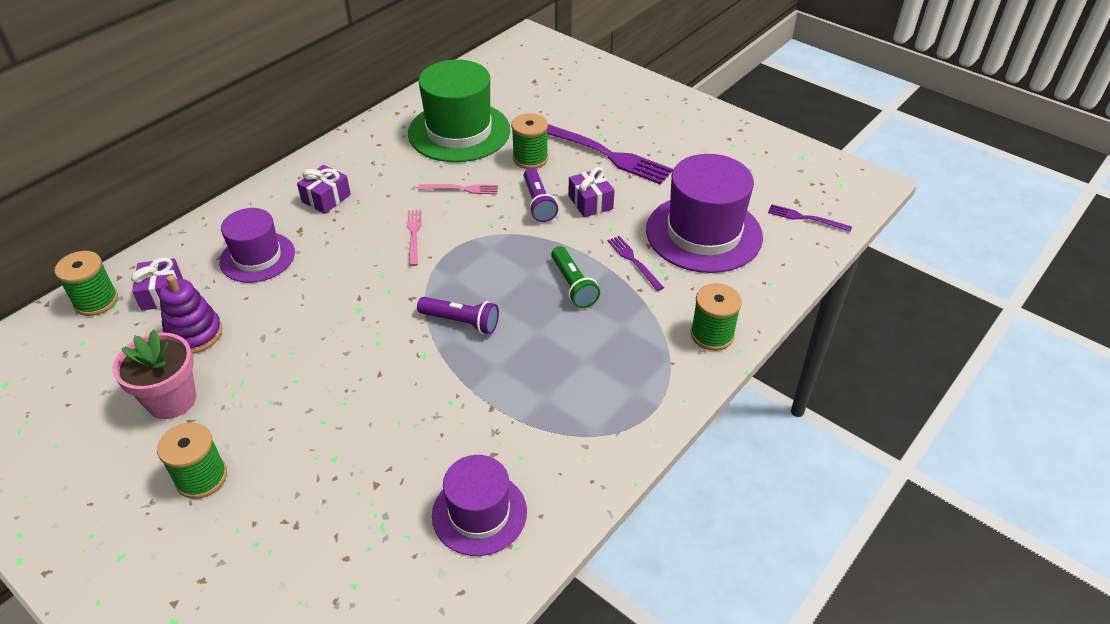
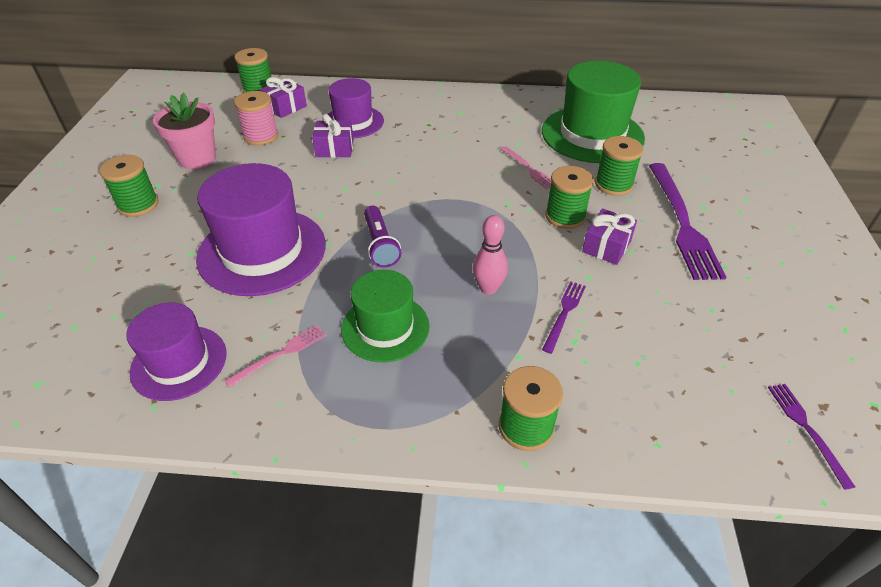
camera: 55 degrees right, 0 degrees up
(194, 334) = (261, 136): purple stacking toy -> pink spool
(326, 198) = (441, 117): purple gift -> purple gift (334, 149)
(414, 235) = (450, 173): pink fork -> pink fork (280, 354)
(538, 203) = (565, 216): purple flashlight -> green spool
(559, 363) = (385, 327): none -> green hat
(573, 285) = (488, 288): green flashlight -> pink bowling pin
(703, 233) = (666, 347): purple hat -> purple hat (262, 251)

